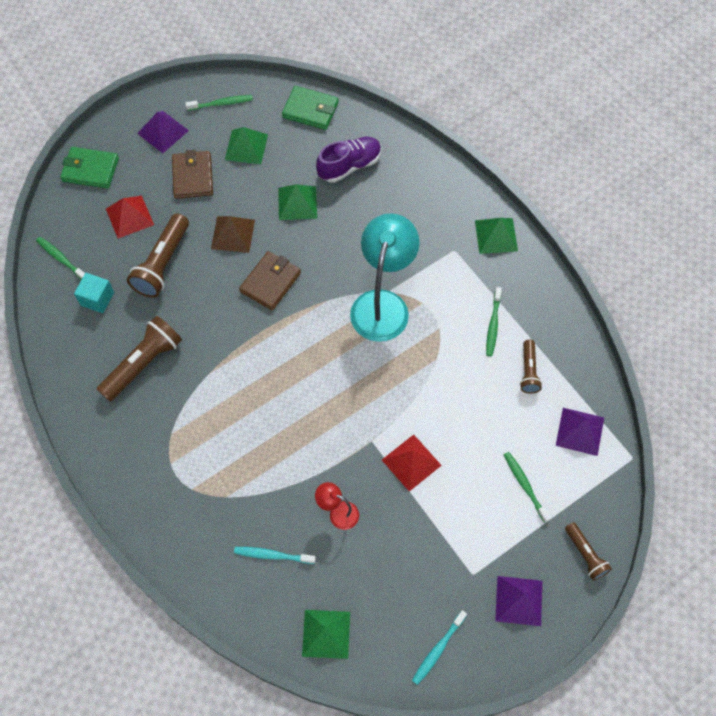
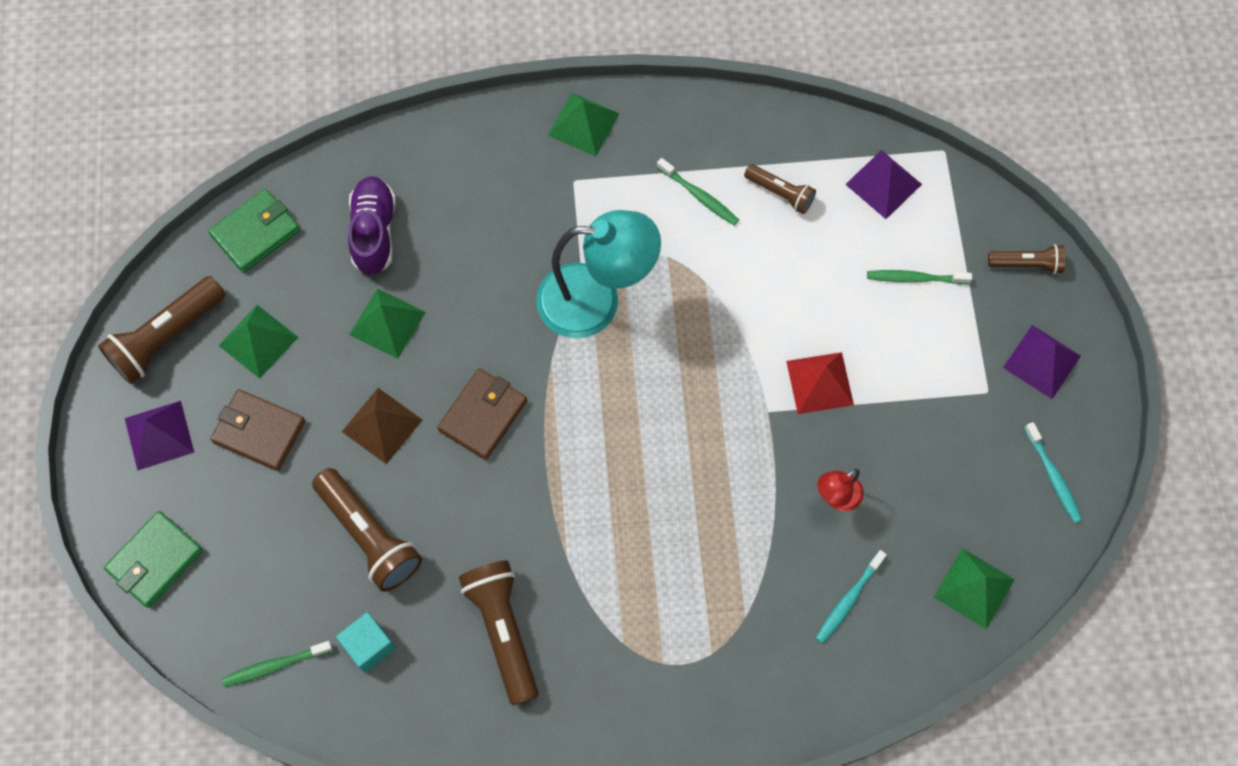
camera: 60 degrees left, 5 degrees up
(129, 216) = (267, 543): red pyramid -> none
(221, 103) = (166, 337): green toothbrush -> brown flashlight
(270, 282) = (483, 415): brown wallet -> brown wallet turned 60 degrees clockwise
(382, 304) = (596, 301): turquoise lamp -> turquoise lamp turned 135 degrees clockwise

